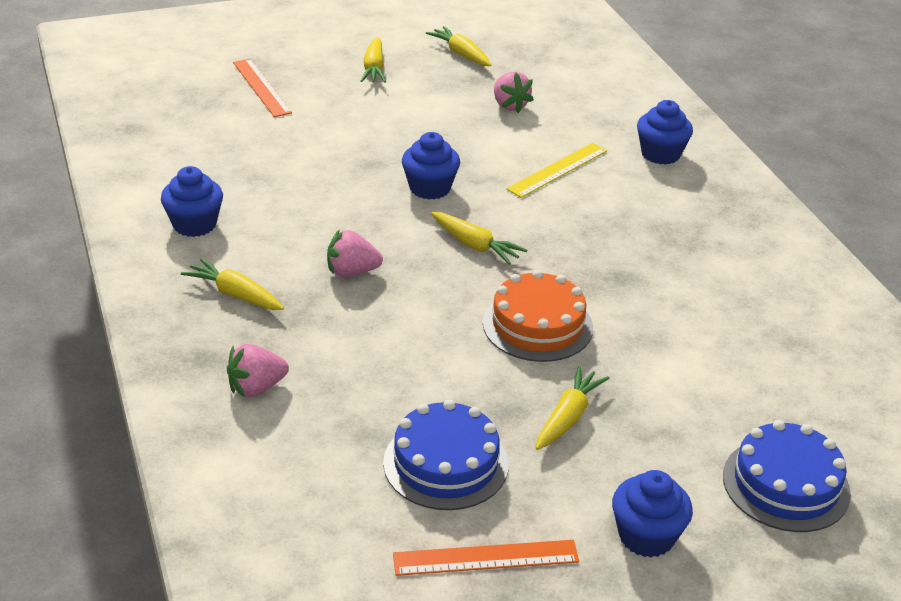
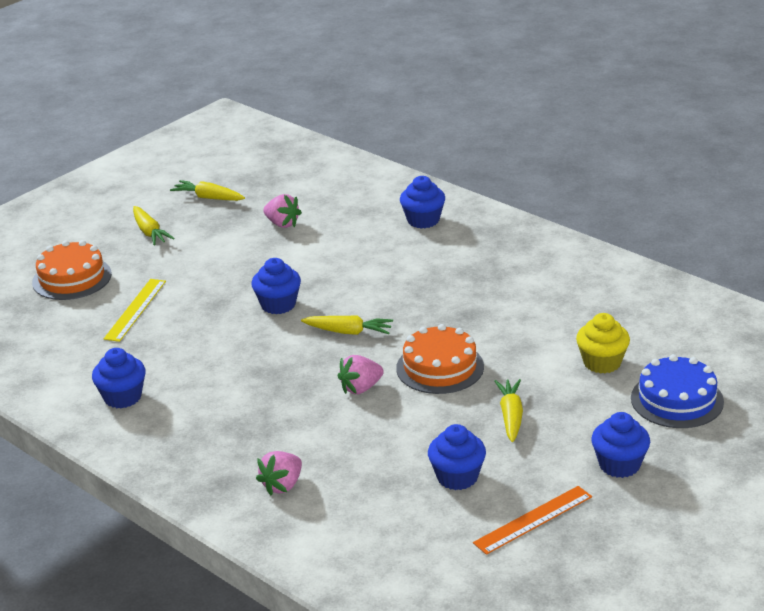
camera: 25 degrees left, 5 degrees down
(235, 294) = (204, 432): yellow carrot -> none
(261, 87) = (72, 278): orange ruler -> orange cake
(352, 272) = (276, 384): pink strawberry -> pink strawberry (361, 388)
(445, 463) = (457, 477): blue cake -> blue cupcake
(557, 170) = (360, 258): yellow ruler -> yellow ruler (135, 309)
(730, 397) = (602, 362): none -> yellow cupcake

